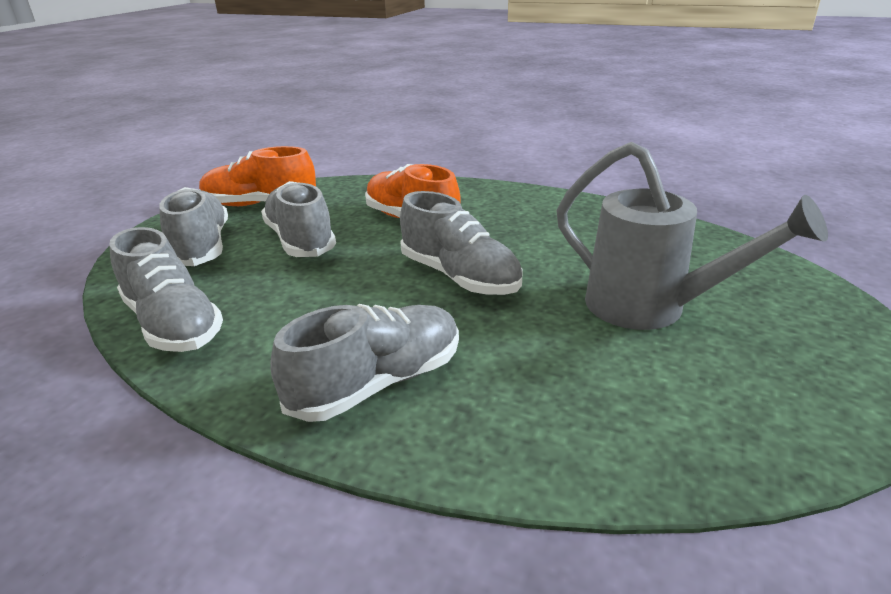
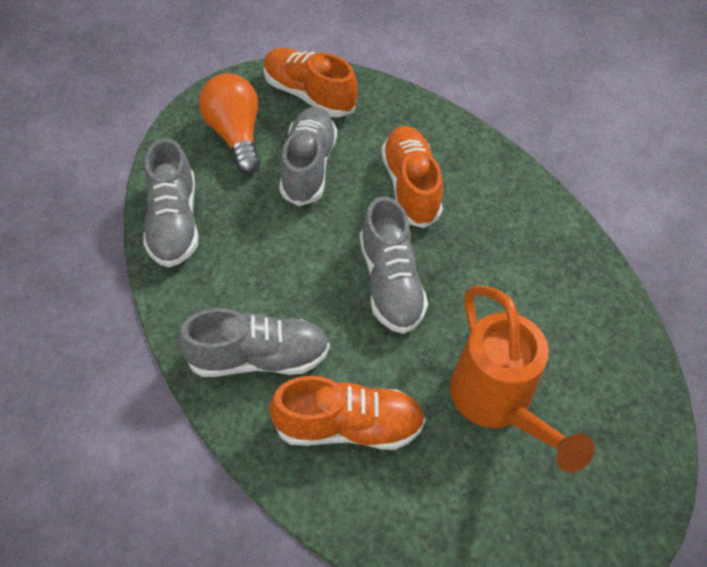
camera: 30 degrees right, 25 degrees up
(202, 246) = (235, 135): grey shoe -> orange light bulb
(539, 389) = (348, 426): none -> orange shoe
(651, 309) = (497, 404): grey watering can -> orange watering can

